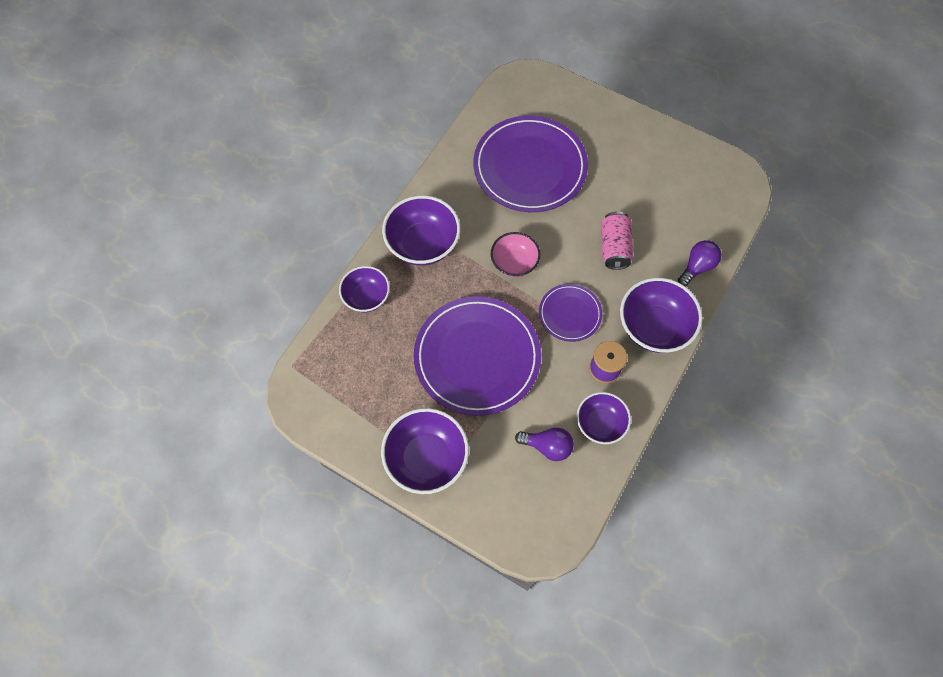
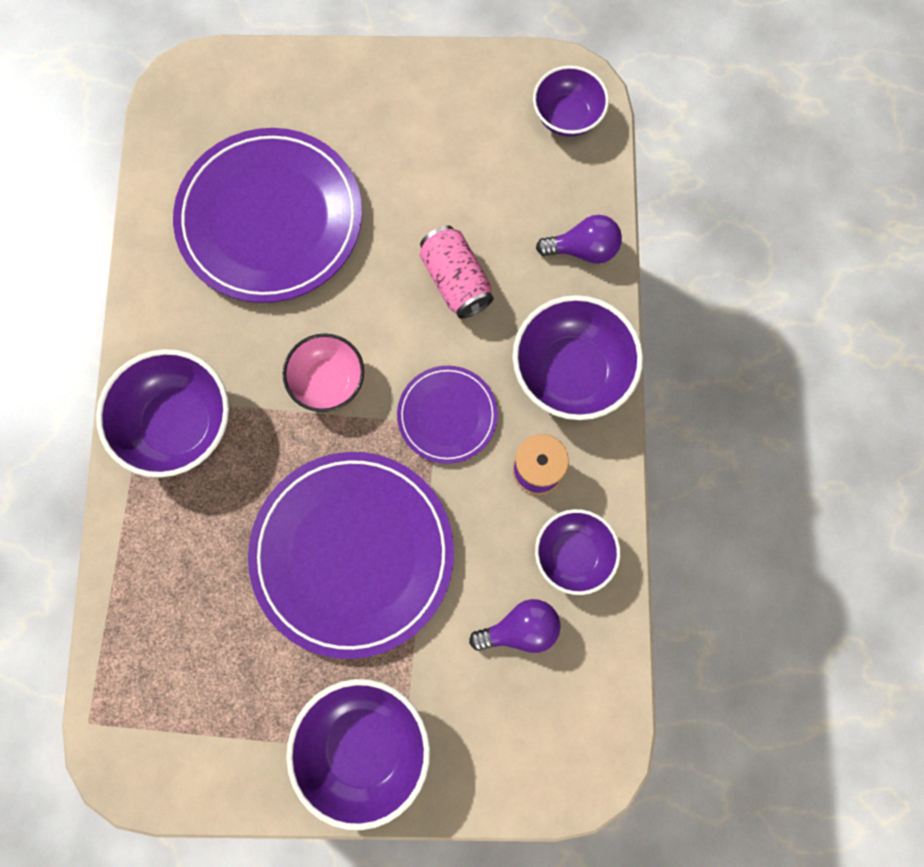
camera: 30 degrees left, 10 degrees up
(366, 297) = (141, 553): purple bowl -> purple bowl (567, 116)
(697, 267) = (583, 249): purple light bulb -> purple light bulb turned 75 degrees clockwise

